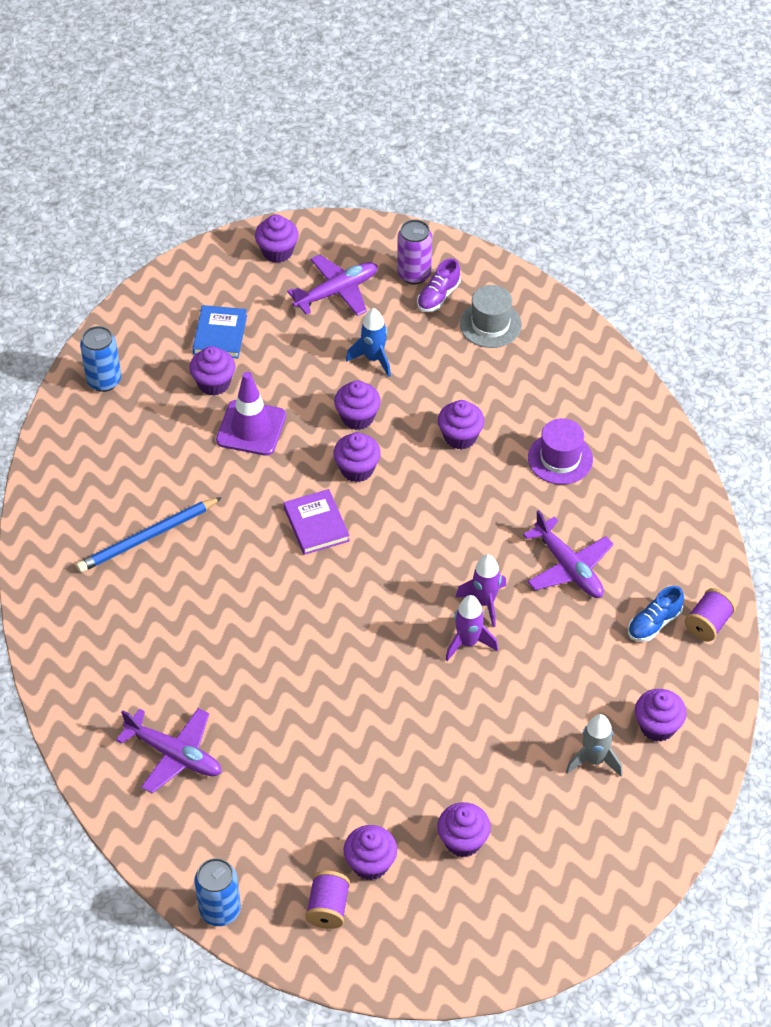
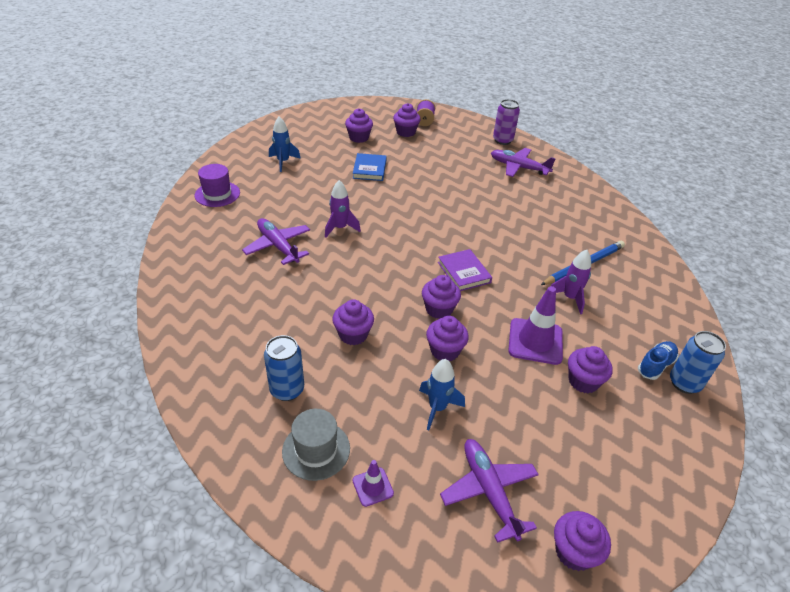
camera: 175 degrees right, 10 degrees down
(220, 334) = (598, 433): blue book -> blue book (369, 169)
(220, 910) = (476, 121): blue can -> blue can (287, 390)
(337, 292) = (489, 491): purple plane -> purple plane turned 105 degrees clockwise
(414, 274) = (402, 519): purple can -> purple can (502, 140)
(438, 296) = (372, 487): purple shoe -> purple traffic cone
(468, 642) = (352, 209): purple rocket -> purple rocket (570, 298)
(560, 458) = (268, 317): purple hat -> purple hat (217, 194)
(594, 760) = (283, 162): grey rocket -> blue rocket
(654, 623) = (226, 217): blue shoe -> blue shoe (655, 365)
(657, 726) = (242, 173): purple cupcake -> none
(708, 624) = (190, 216): purple spool -> none

